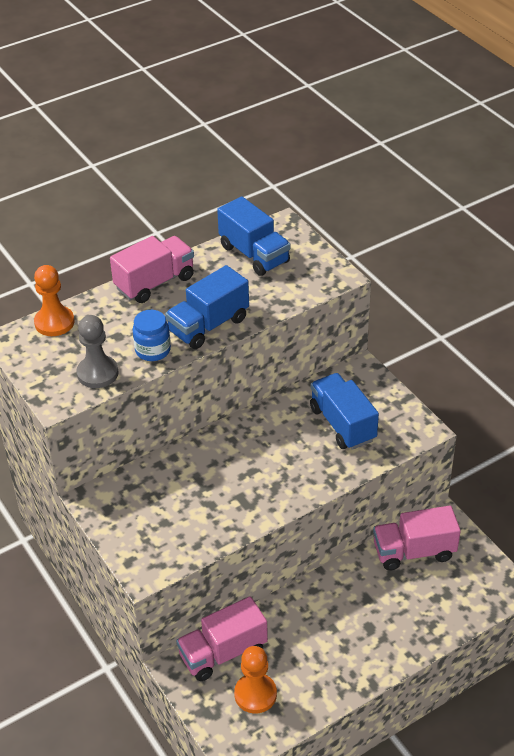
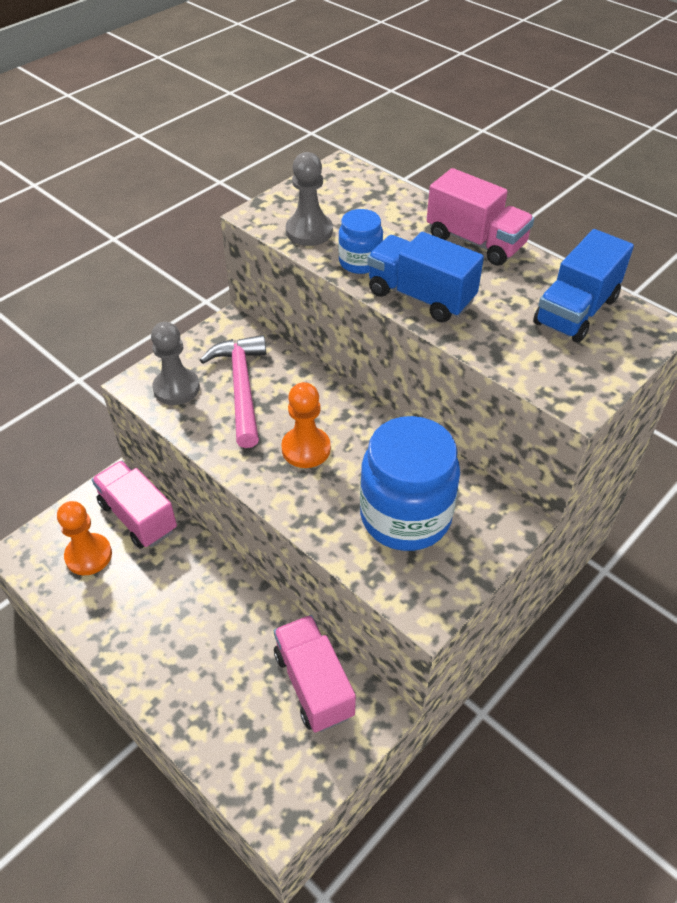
camera: 75 degrees right, 5 degrees up
(54, 322) = (376, 188): orange pawn -> orange pawn (306, 449)
(160, 545) = (176, 388): none -> grey pawn
(177, 500) = (241, 388): none -> pink hammer
(342, 424) = (405, 516): blue truck -> blue jar

